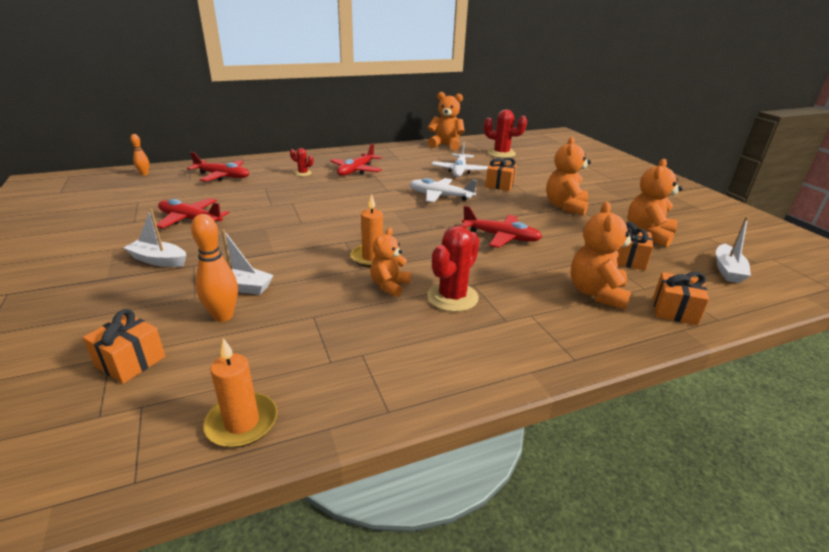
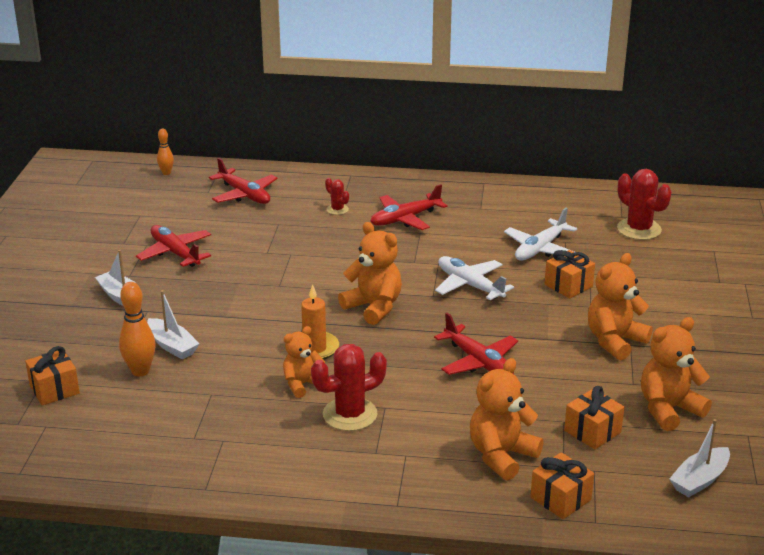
camera: 30 degrees right, 0 degrees up
(242, 423) = (101, 460): orange candle -> none
(446, 145) = (573, 196): orange teddy bear -> orange teddy bear (373, 307)

